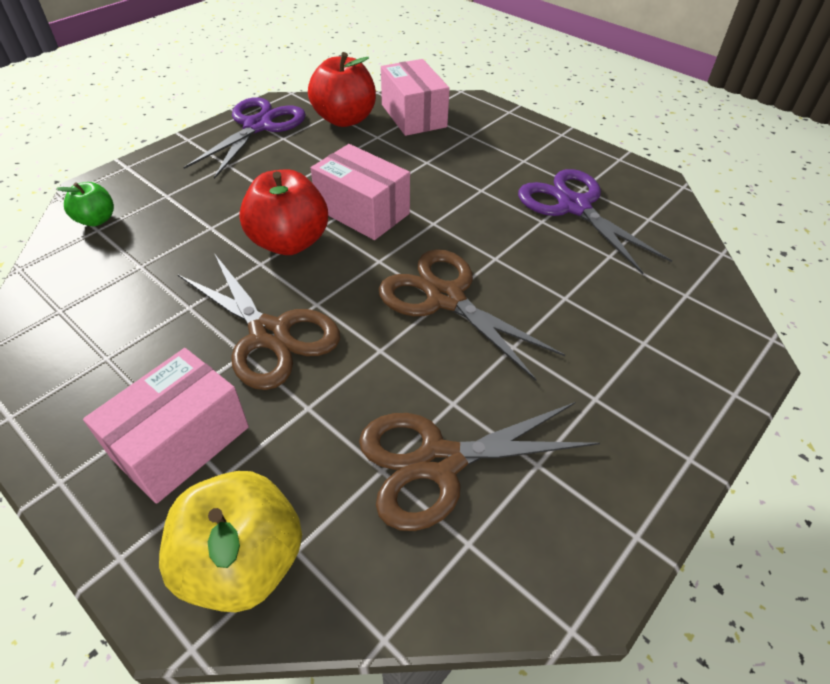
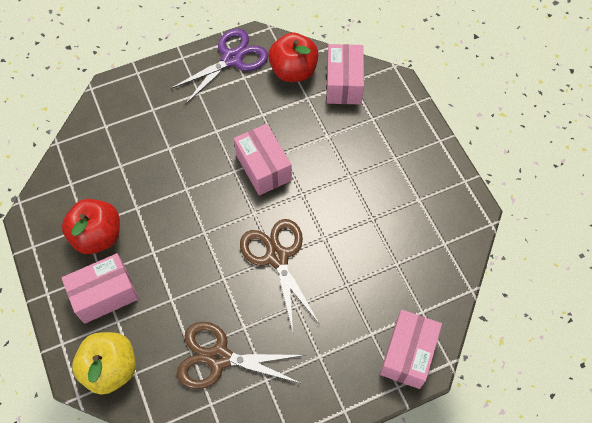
camera: 25 degrees right, 15 degrees up
(96, 220) = (107, 117): green apple -> none
(270, 334) = (170, 244): brown scissors -> none
(289, 242) = (208, 178): red apple -> red apple (98, 236)
(574, 207) = (401, 214): purple scissors -> none
(711, 348) = (408, 354): none -> pink box

